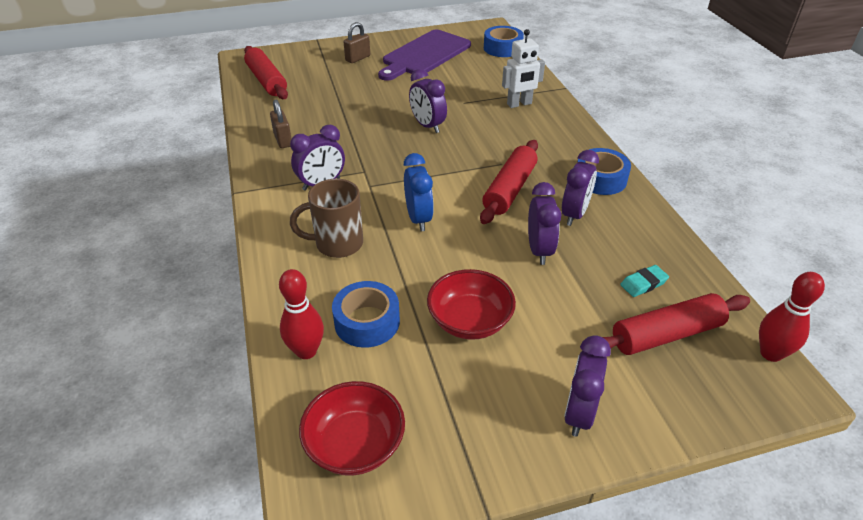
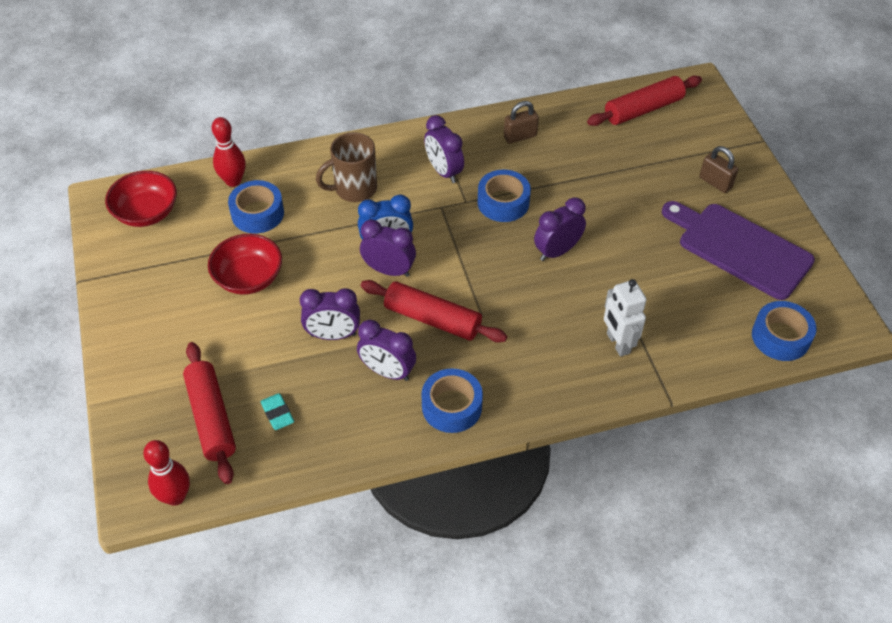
camera: 90 degrees right, 10 degrees up
(337, 244) = (354, 189): brown mug -> brown mug turned 105 degrees counterclockwise
(368, 151) = (503, 202): none -> blue tape
(578, 413) = (144, 340): purple clock -> purple clock (389, 270)

